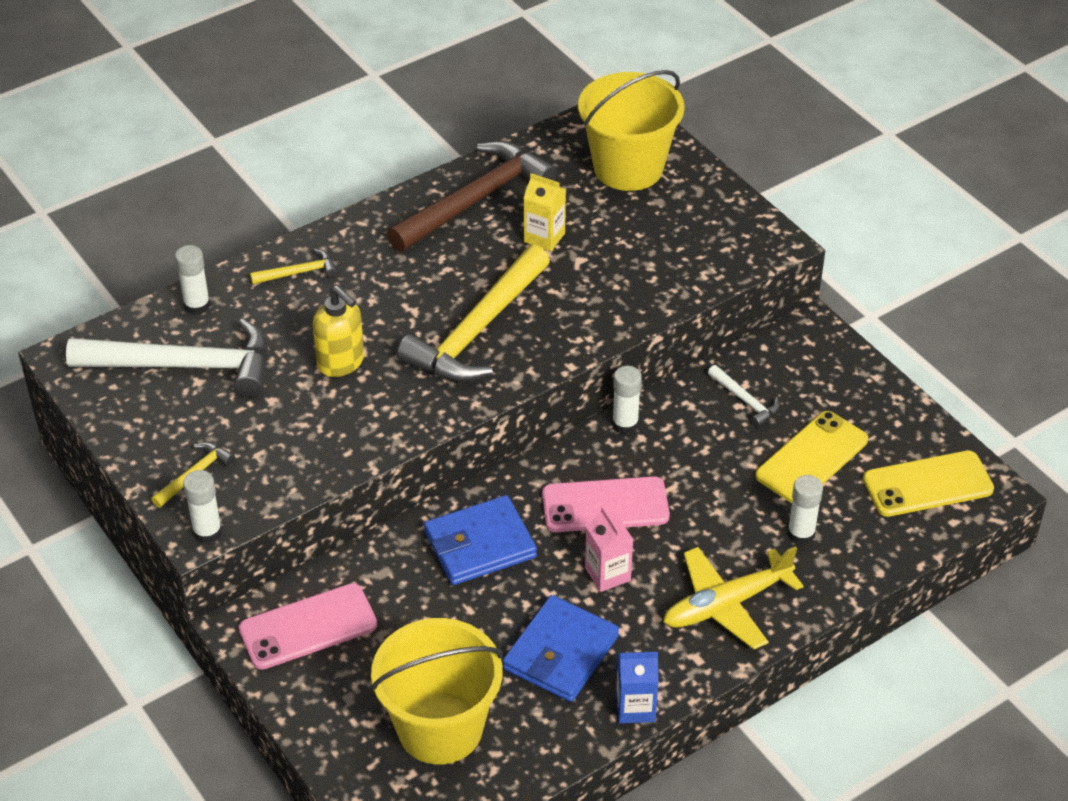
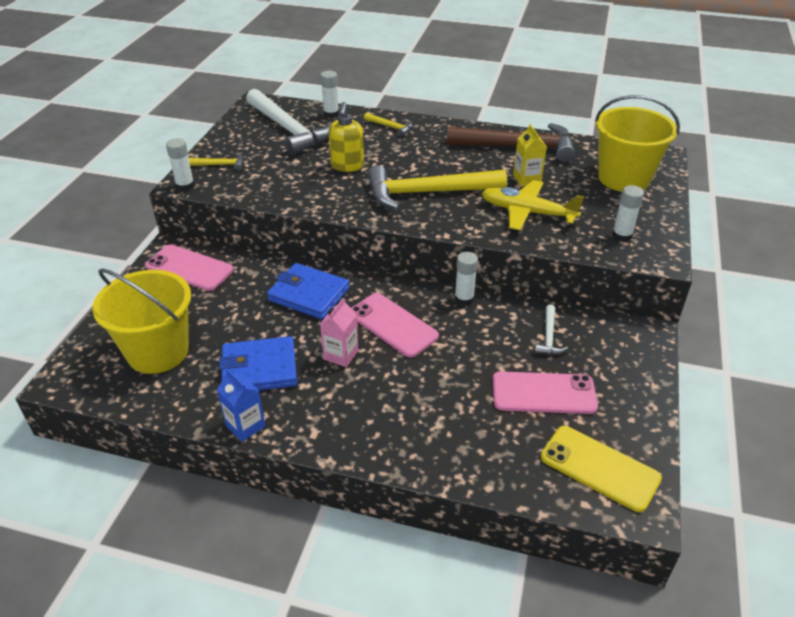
camera: 50 degrees right, 5 degrees down
(727, 604) = (373, 422): yellow plane -> yellow plane (527, 212)
(801, 534) = (474, 425): white glue stick -> white glue stick (622, 236)
(812, 458) = (543, 393): yellow phone -> pink phone

